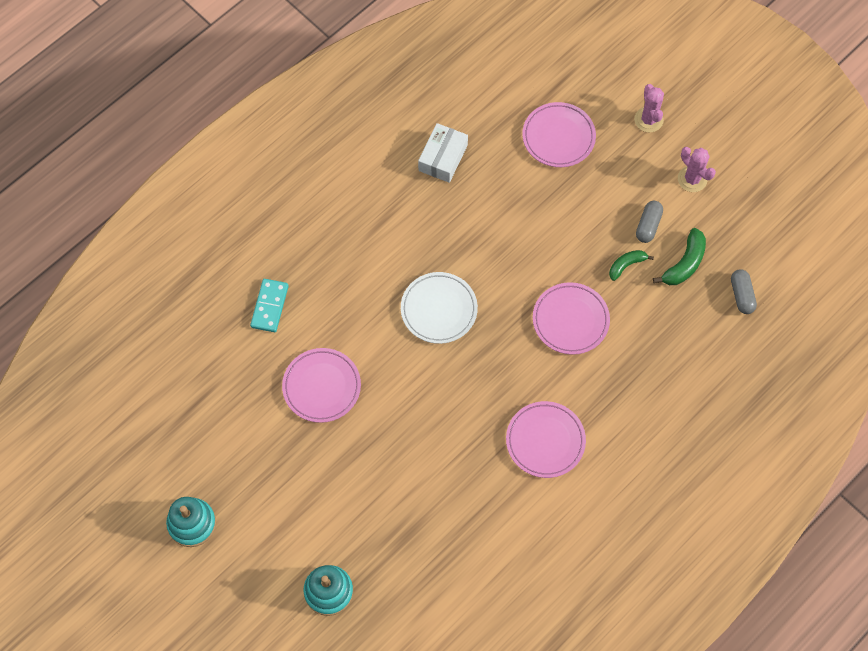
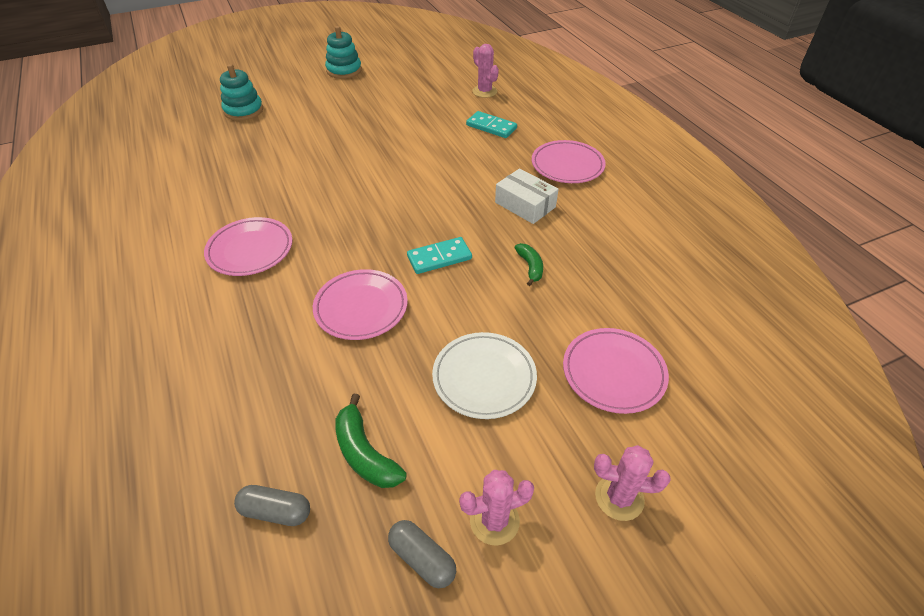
camera: 110 degrees right, 20 degrees down
(193, 337) = (484, 91): none -> pink cactus
(322, 387) = (403, 137): pink plate -> pink plate (567, 165)
(439, 309) = (433, 215): white plate -> white plate (484, 378)
(443, 158) = (610, 260): white box -> white box (525, 205)
(492, 284) = (439, 258): none -> turquoise domino
(626, 265) = (398, 384): green banana -> green banana (530, 267)
(648, 225) = (443, 429): grey capsule -> grey capsule (422, 558)

